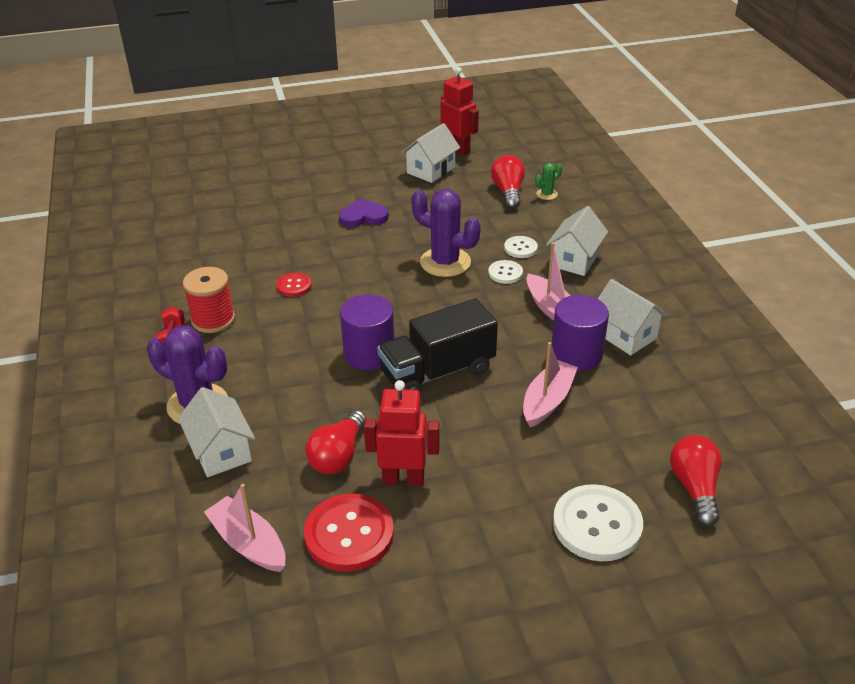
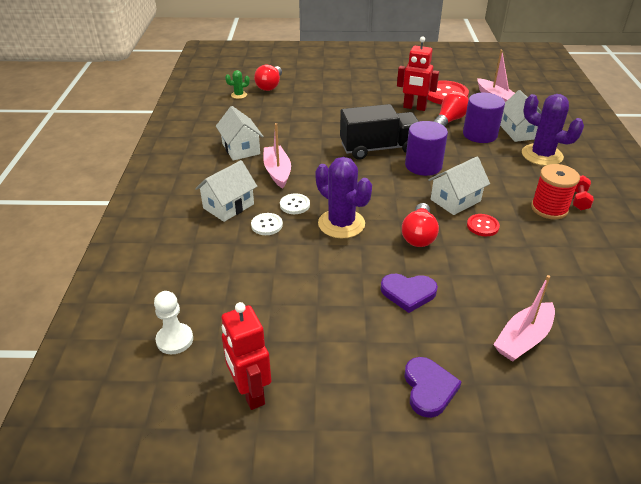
camera: 165 degrees left, 0 degrees up
(339, 168) = (429, 388): none -> purple heart
(431, 170) = (306, 355): white house -> white house (455, 200)
(508, 192) = (233, 296): red light bulb -> red light bulb (419, 235)
(530, 163) = (175, 340): none -> white pawn
(546, 194) = (195, 283): green cactus -> green cactus (239, 95)
(547, 401) = (317, 125): pink boat -> pink boat (523, 339)
(576, 354) = (282, 143): purple cylinder -> purple cylinder (480, 134)
(597, 525) = (326, 82): white button -> none

